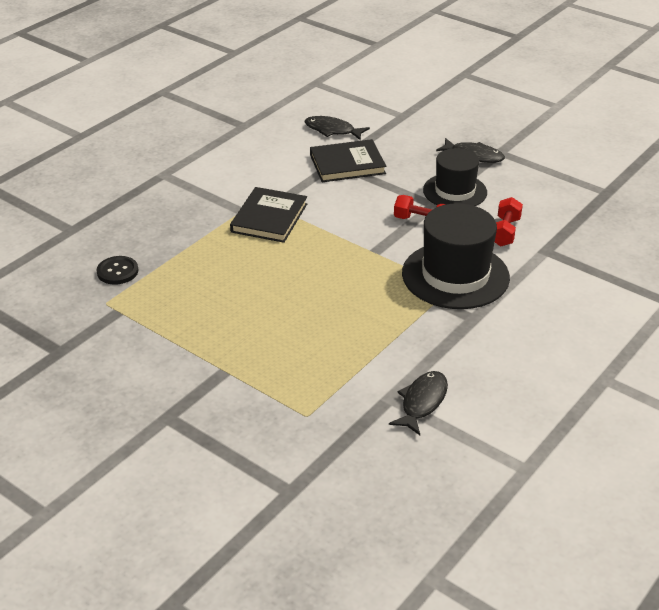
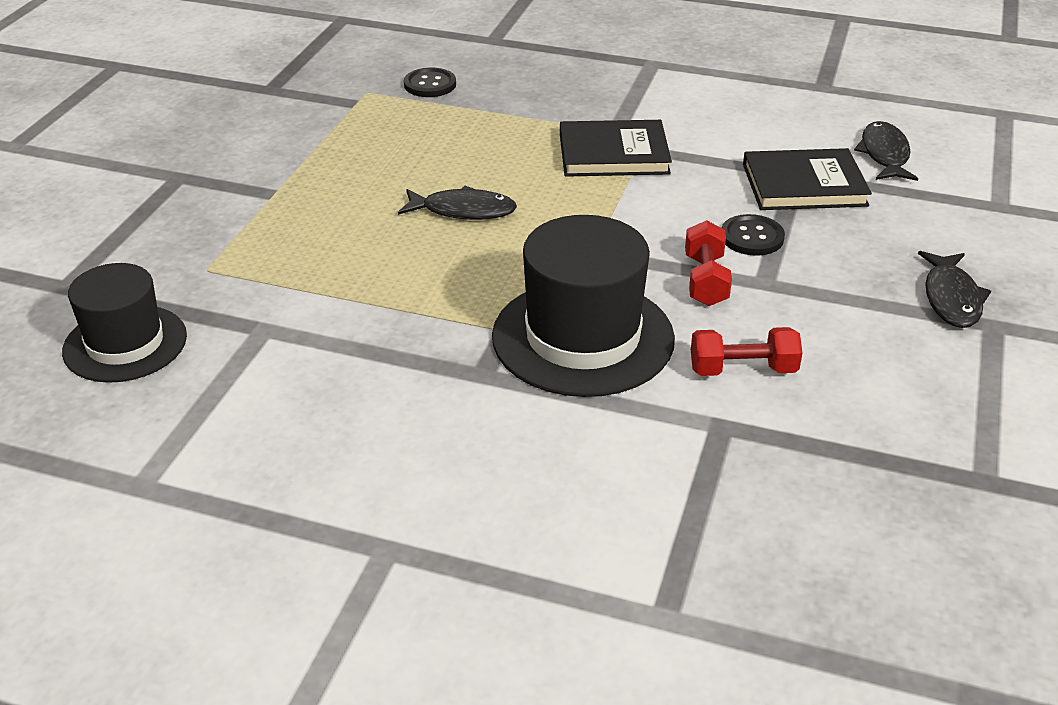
camera: 70 degrees right, 0 degrees up
(347, 164) = (804, 185): black book -> black book turned 60 degrees counterclockwise
(389, 195) = (752, 237): none -> black button
(422, 402) = (262, 359): black fish -> black fish (463, 211)
(455, 191) = (820, 297): black hat -> black hat (125, 343)

